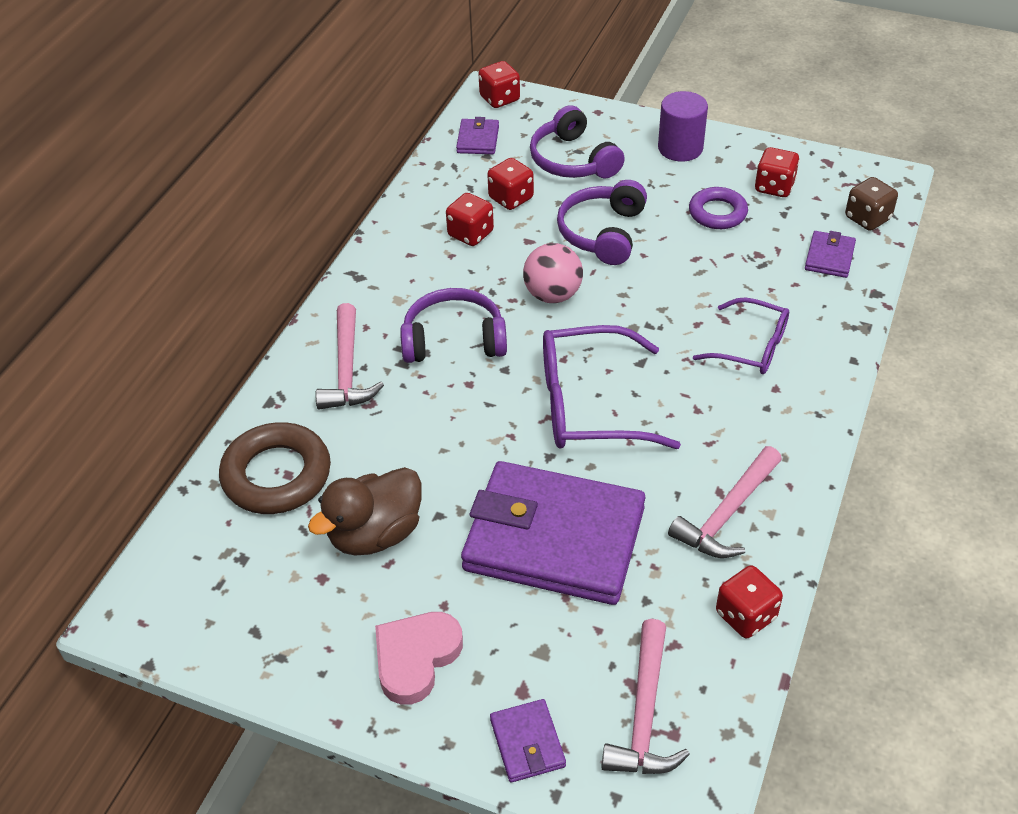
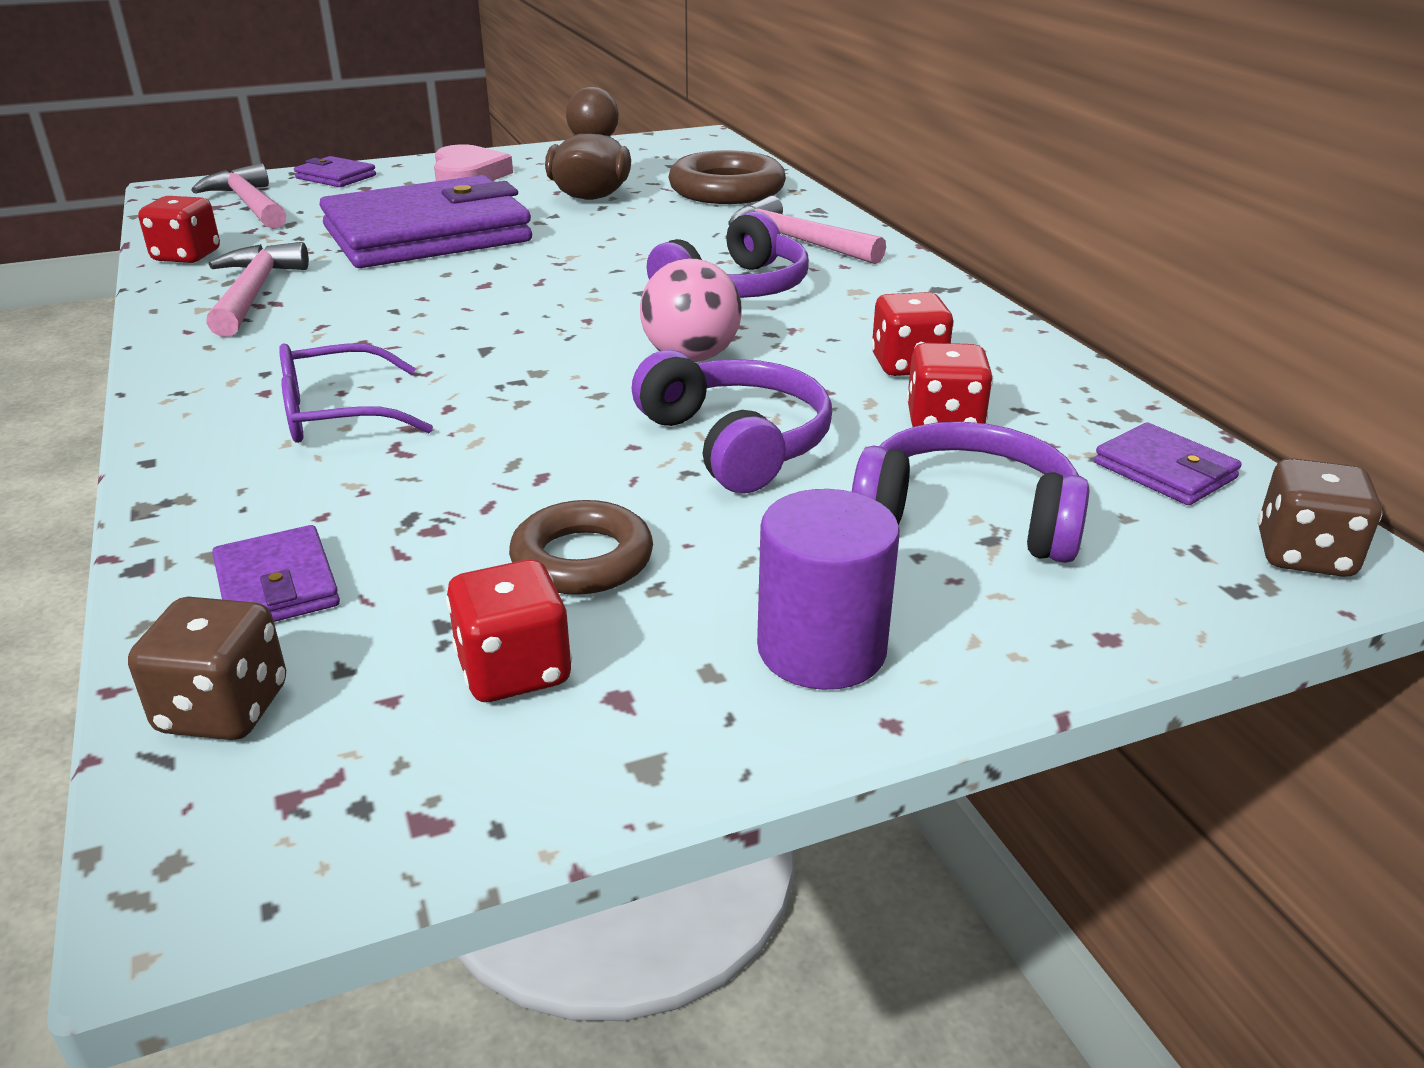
camera: 135 degrees right, 15 degrees down
(499, 99) = (1304, 555): red dice -> brown dice
(588, 405) = (505, 302): purple glasses -> none
(717, 213) = (582, 559): purple ring -> brown ring

